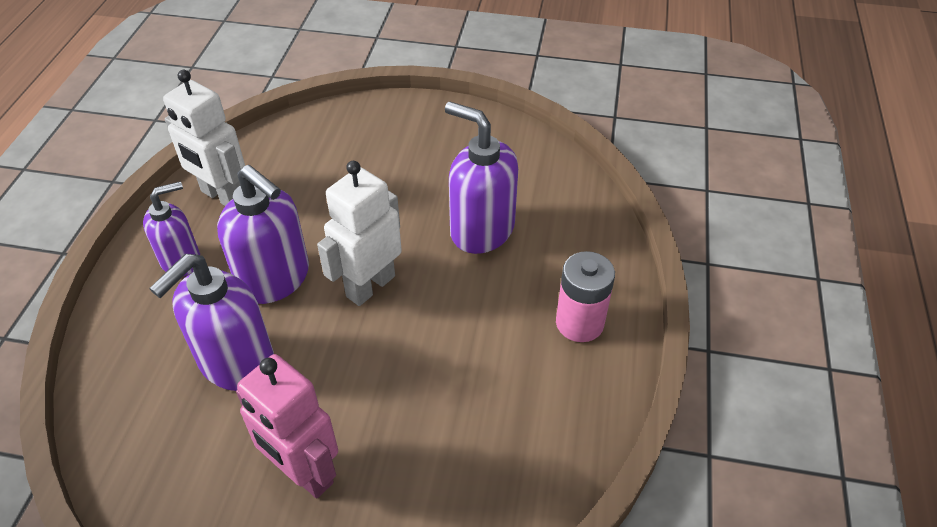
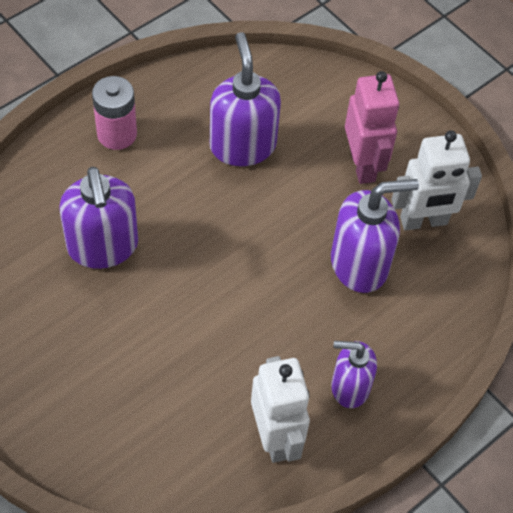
camera: 145 degrees left, 10 degrees up
(275, 279) = (289, 315): purple soap dispenser -> purple soap dispenser (242, 145)
(370, 286) = (226, 259): white robot -> white robot (423, 221)

